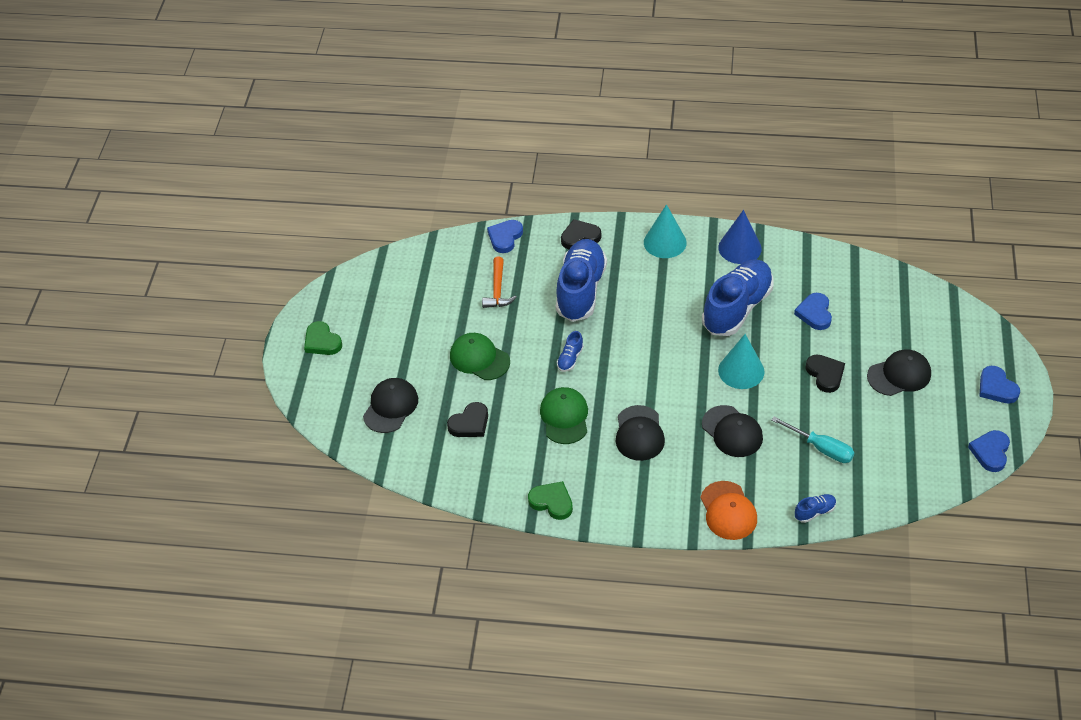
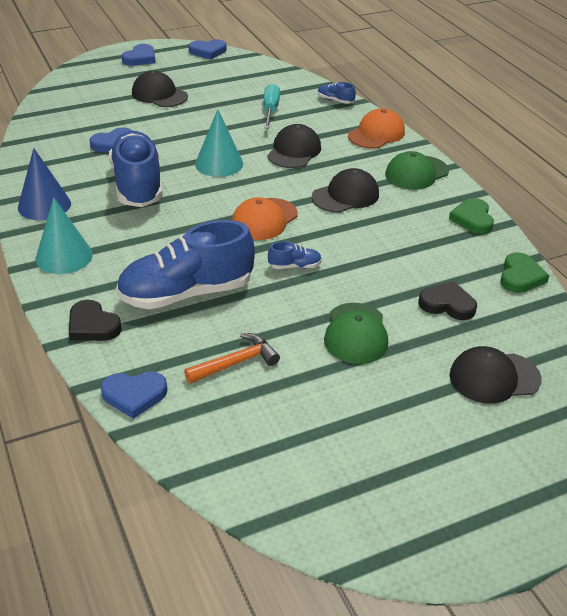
camera: 125 degrees left, 10 degrees down
(322, 341) = (471, 505): green heart -> green heart (520, 276)
(564, 417) = (372, 244): green cap -> green cap (416, 173)
(639, 366) = (264, 219): none -> orange cap
(737, 308) = (137, 185): blue shoe -> blue shoe turned 75 degrees clockwise
(825, 374) = (187, 124): black heart -> none

